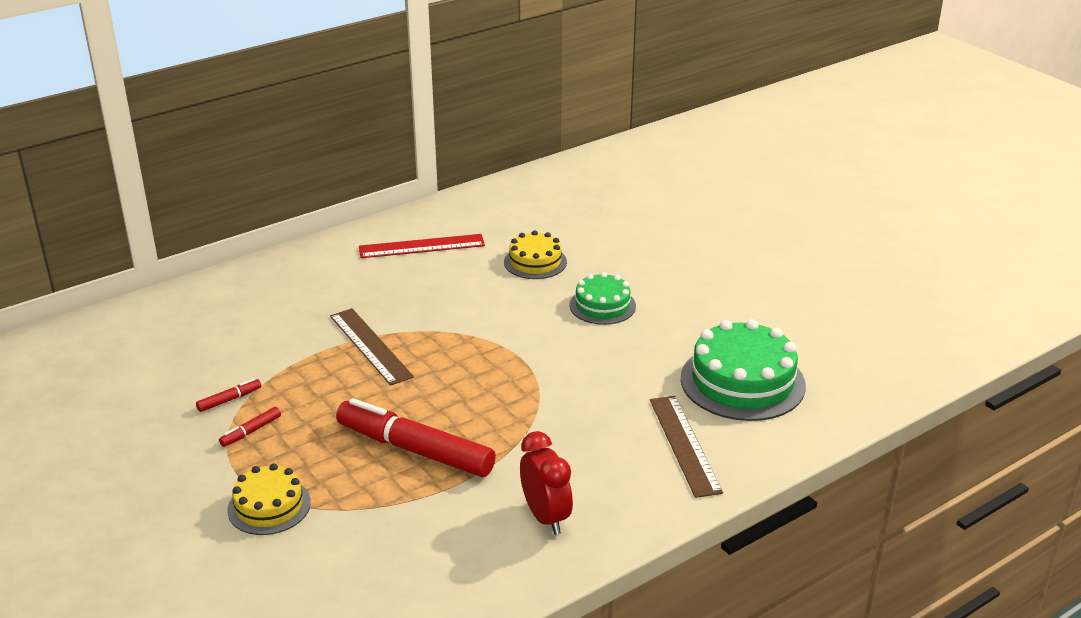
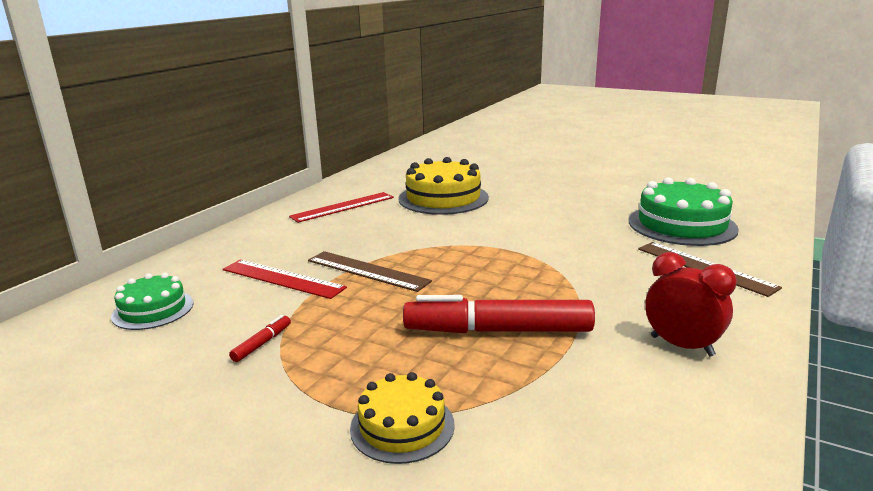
camera: 25 degrees left, 10 degrees down
(251, 431) = (312, 363): red marker -> none
(293, 332) = (282, 279): none -> red ruler
(535, 262) = (443, 198): yellow cake -> yellow cake, size x1.71
(602, 305) = (524, 209): green cake -> green cake (153, 310)

